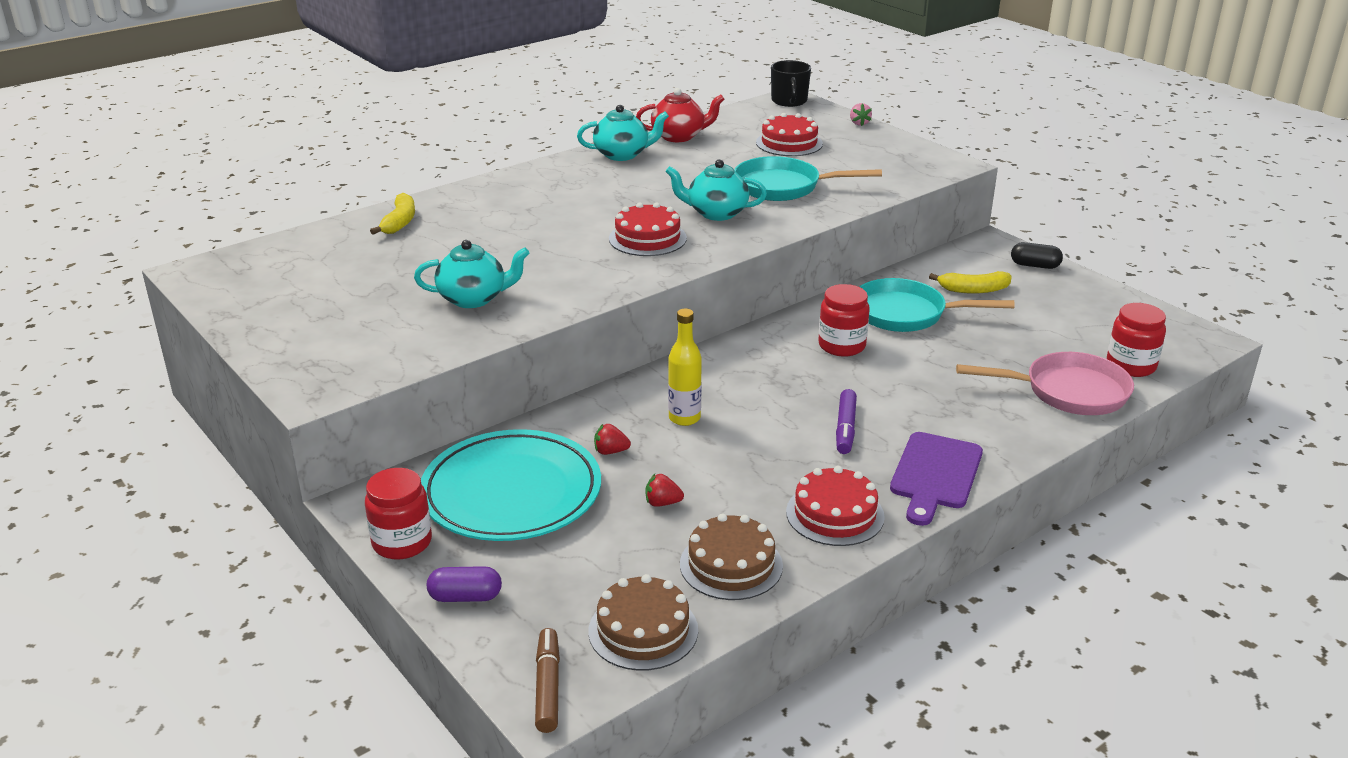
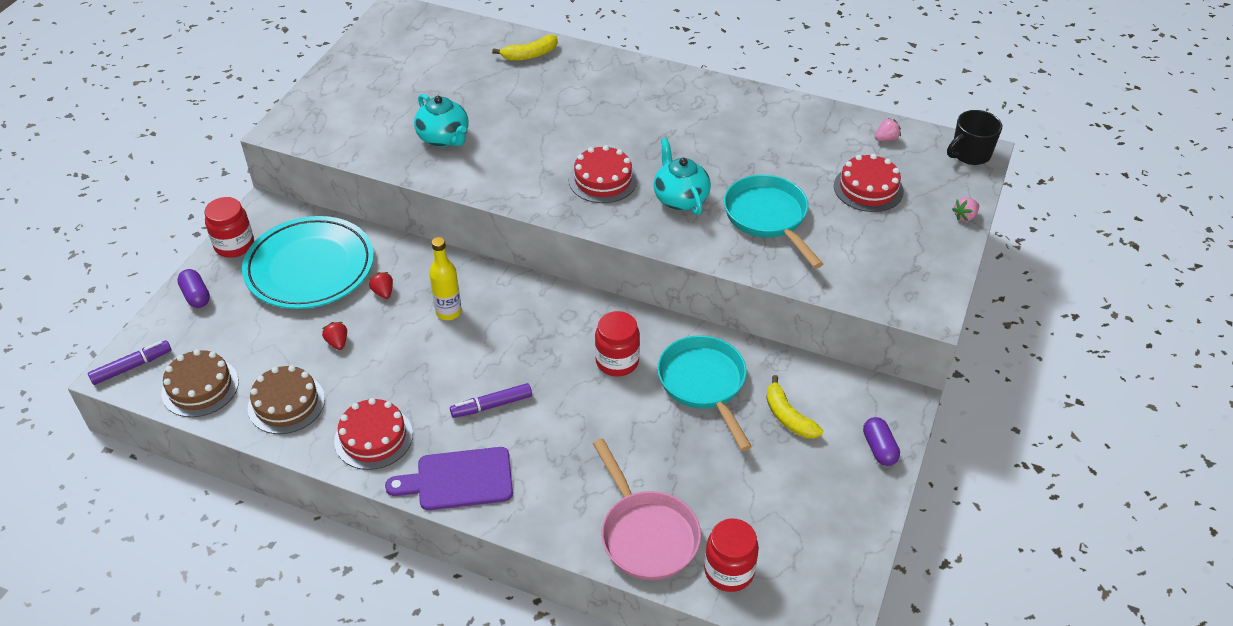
camera: 60 degrees right, 15 degrees up
(548, 686) = (132, 367): brown marker -> purple marker
(622, 155) = (746, 105): turquoise teapot -> none
(679, 136) = (815, 120): red teapot -> none
(736, 120) = (886, 139): none -> pink strawberry
(1035, 265) = (879, 448): black capsule -> purple capsule

